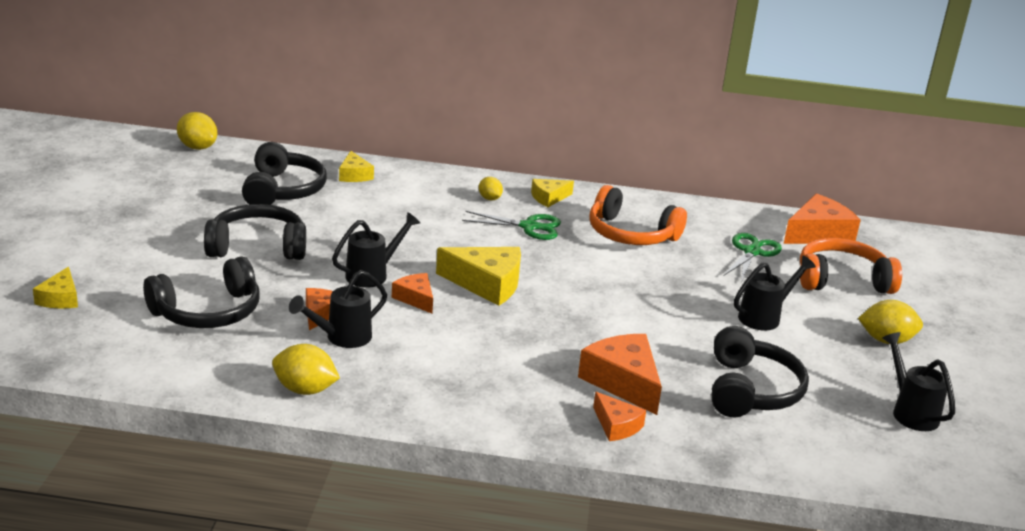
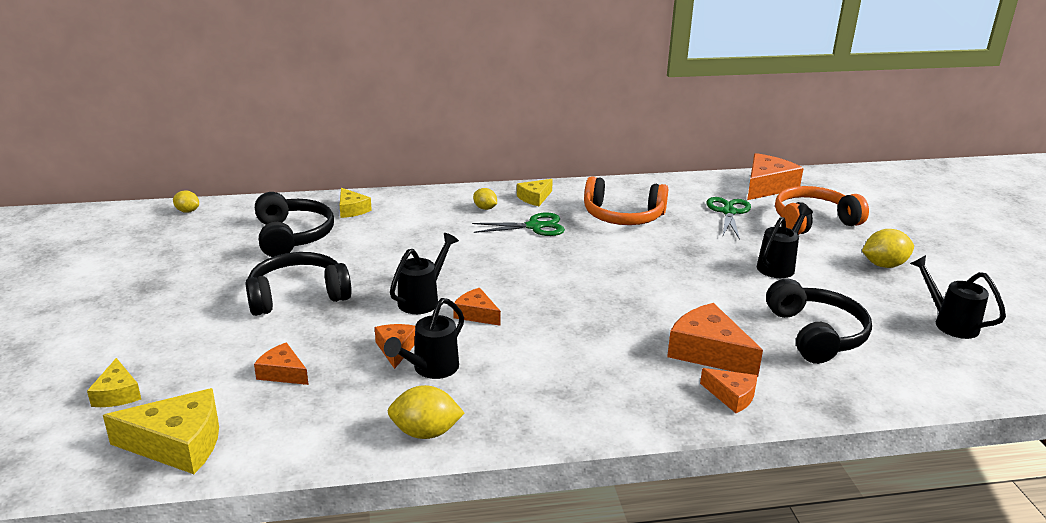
camera: 15 degrees left, 0 degrees up
(197, 147) = (187, 211): yellow lemon -> yellow lemon, size x0.61
(208, 312) = (282, 373): black headphones -> orange cheese
(487, 284) = (531, 286): yellow cheese -> yellow cheese (178, 444)

